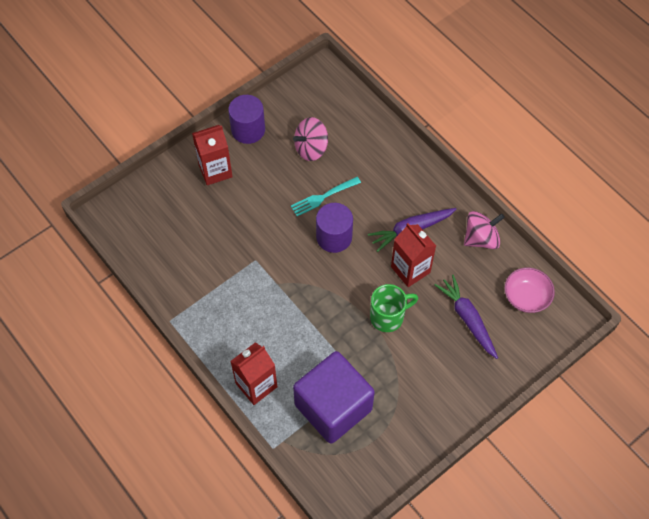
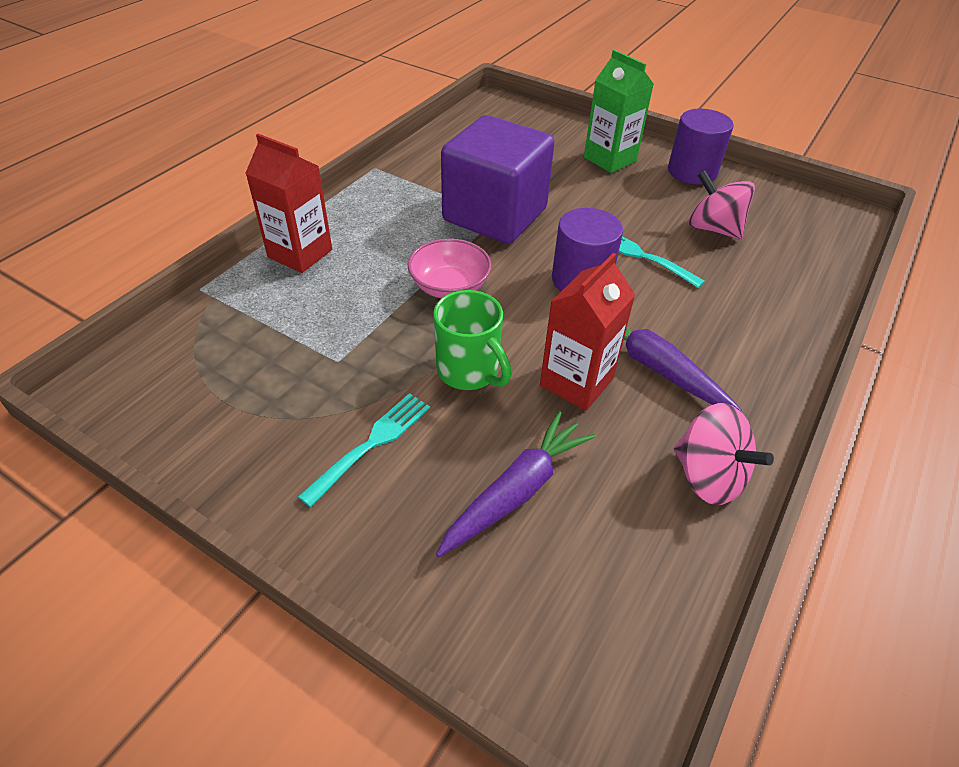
camera: 70 degrees right, 15 degrees down
(215, 170) = (610, 159): red carton -> green carton
(333, 407) = (280, 338): purple cube -> purple cube (495, 215)
(424, 375) = (371, 445): none -> turquoise fork
(526, 297) = (621, 594): pink bowl -> pink bowl (449, 286)

